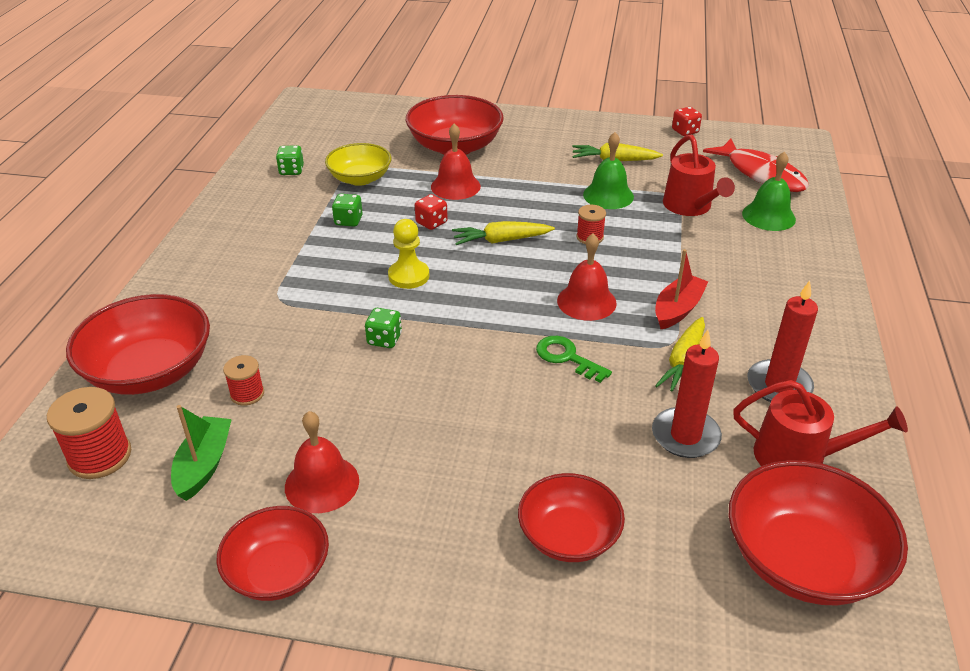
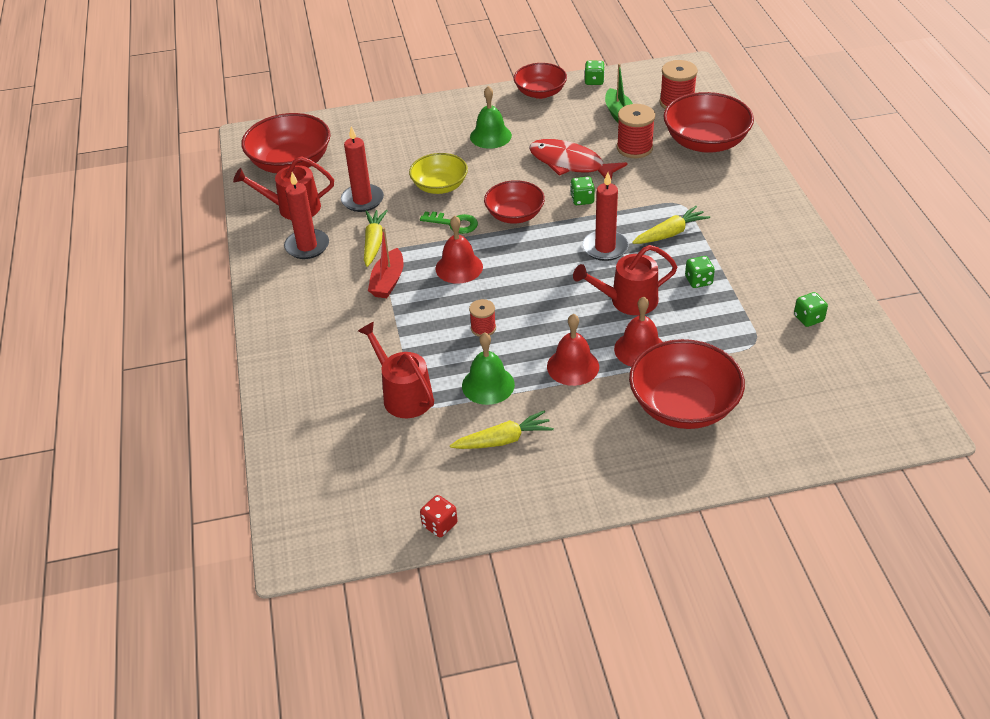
camera: 160 degrees right, 5 degrees up
(164, 563) = (594, 81): none -> green dice
(247, 394) = (634, 148): red spool -> red spool, size x1.68
(322, 483) = (551, 124): red bell -> red bell (573, 366)
(360, 178) = (736, 330): yellow bowl -> yellow bowl (440, 186)
(408, 276) = (605, 248): yellow pawn -> red candle
(431, 223) = (628, 301): red dice -> red watering can
(501, 240) = (556, 301): yellow carrot -> yellow carrot (670, 233)
(568, 536) = (411, 140): red bowl -> red bowl (515, 215)
(761, 174) = (337, 470): red fish -> red fish (570, 164)
(768, 216) = (325, 407): green bell -> green bell (490, 136)

